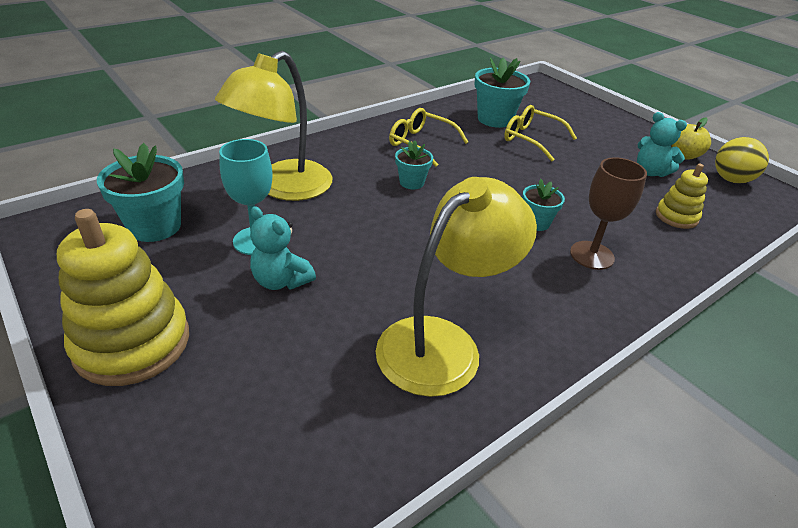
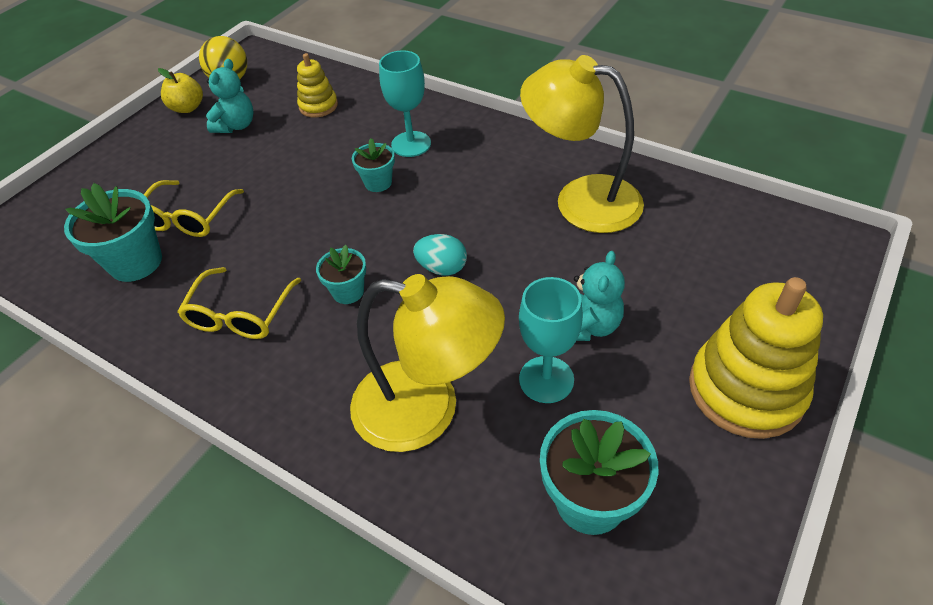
camera: 105 degrees left, 10 degrees up
(405, 227) = (442, 268): none -> turquoise egg
(592, 255) = (411, 144): brown goblet -> turquoise goblet

